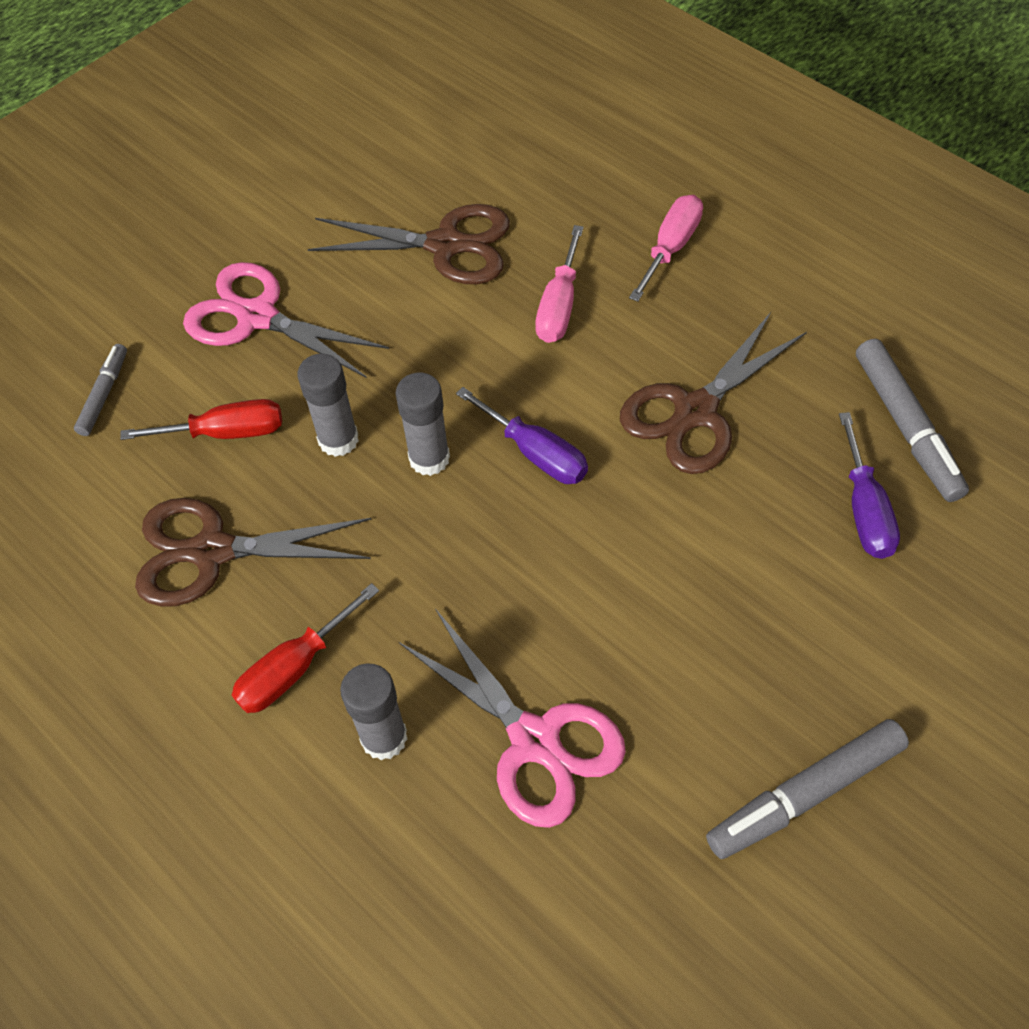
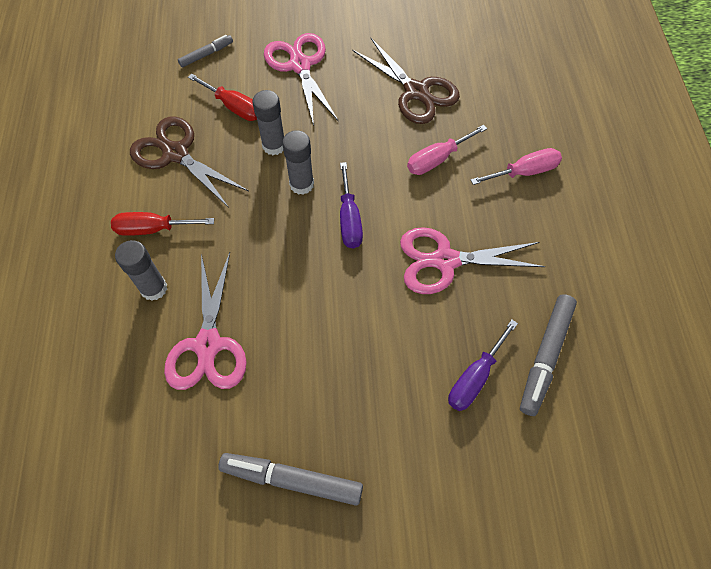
camera: 40 degrees right, 5 degrees up
(696, 412) = (445, 261): brown scissors -> pink scissors

